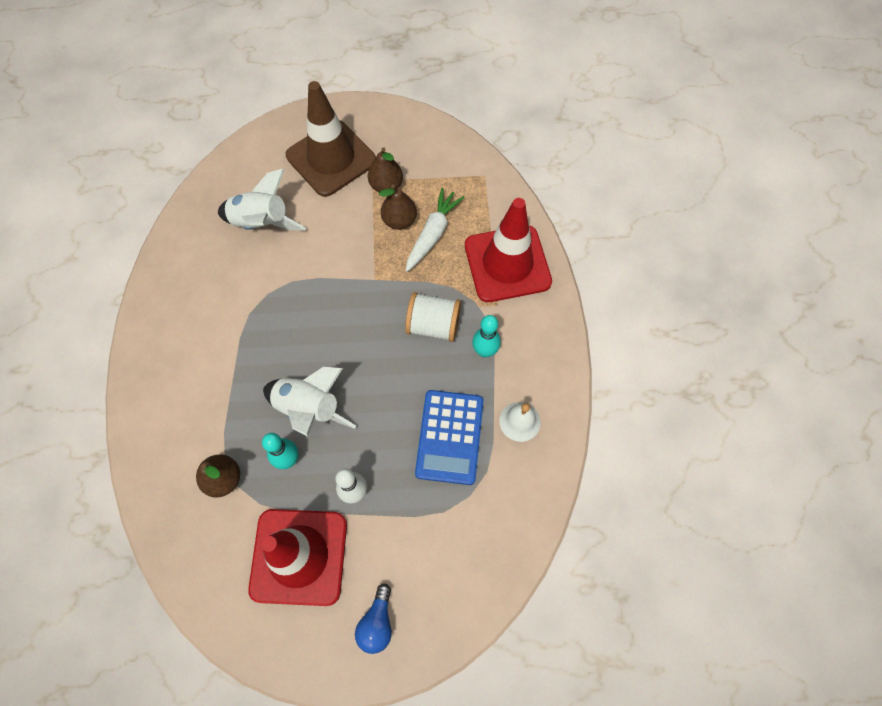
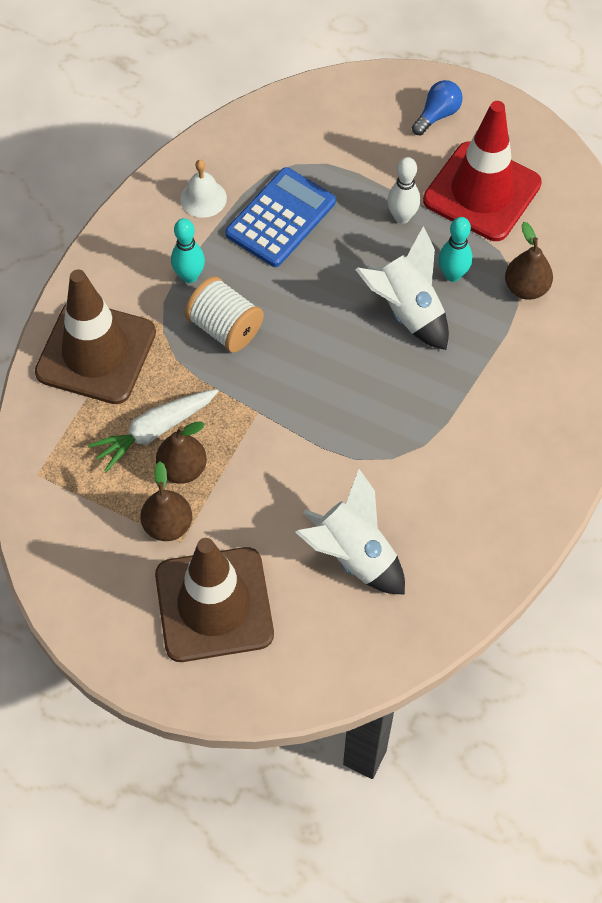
camera: 150 degrees left, 5 degrees down
(507, 264) = (96, 352): red traffic cone -> brown traffic cone

